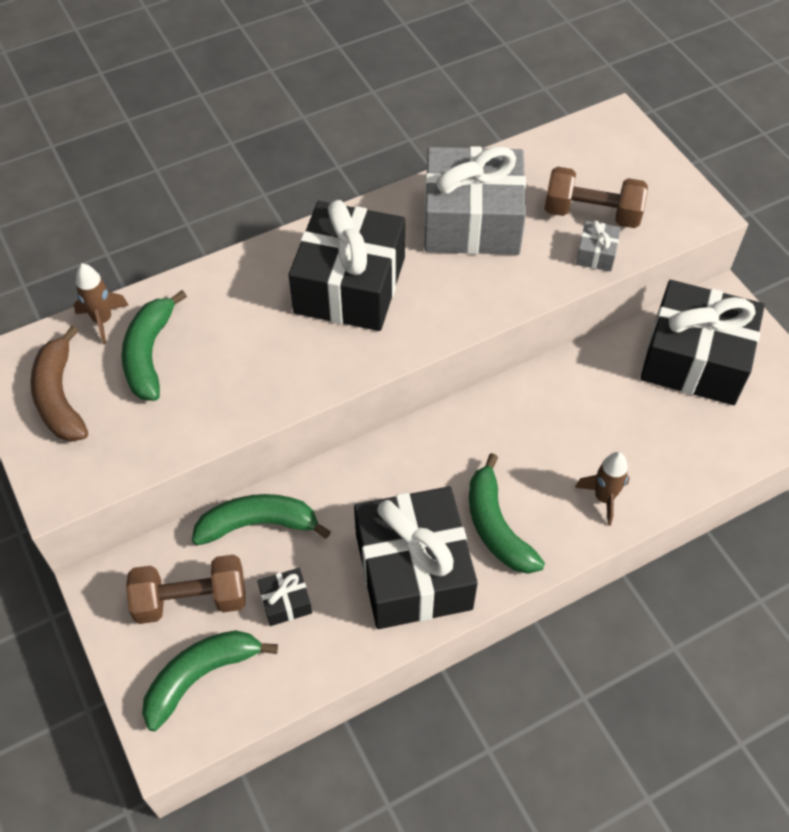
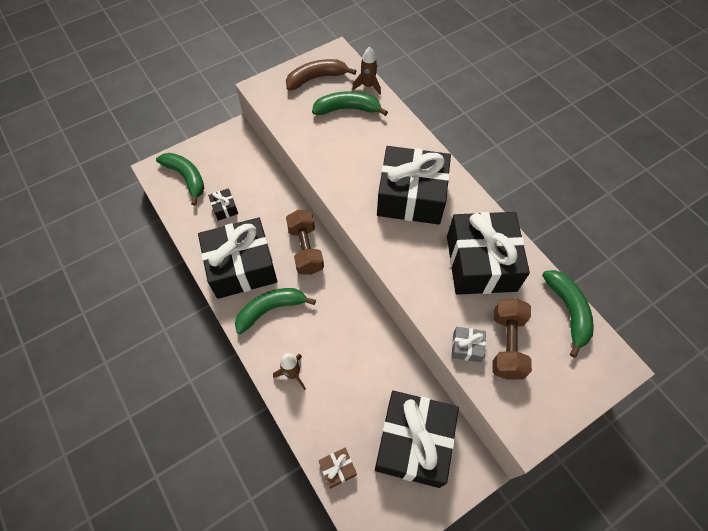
camera: 85 degrees right, 5 degrees up
(191, 600) = (227, 168): brown dumbbell -> brown dumbbell (305, 249)
(258, 524) = (270, 190): green banana -> green banana (568, 311)
(472, 221) = (481, 263): grey gift -> black gift
(735, 448) = (337, 469): none -> brown gift

